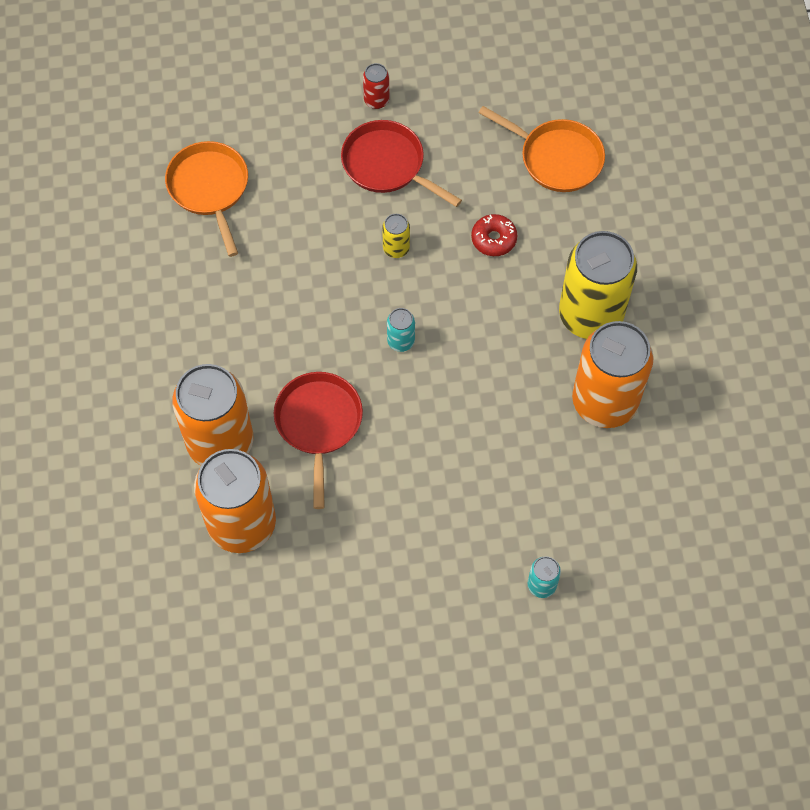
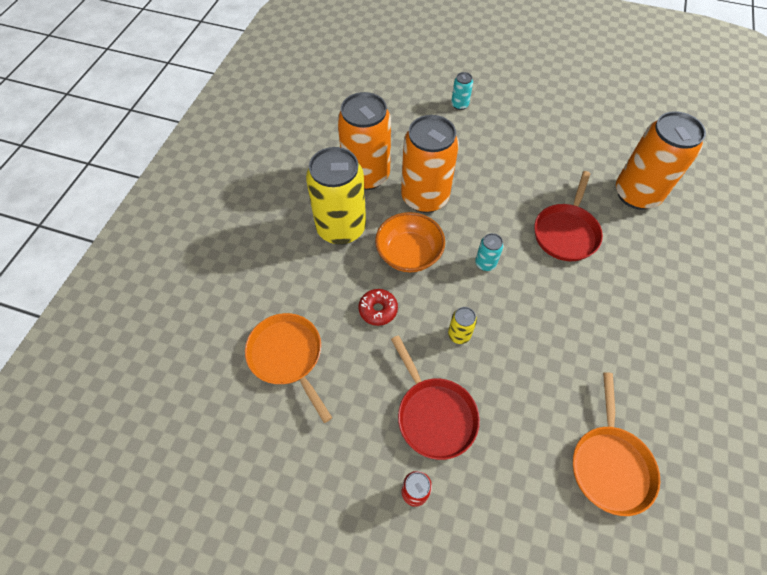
camera: 155 degrees left, 5 degrees down
(220, 443) = (642, 246): orange can -> orange can (425, 197)
(494, 316) = (409, 253): none -> orange bowl

